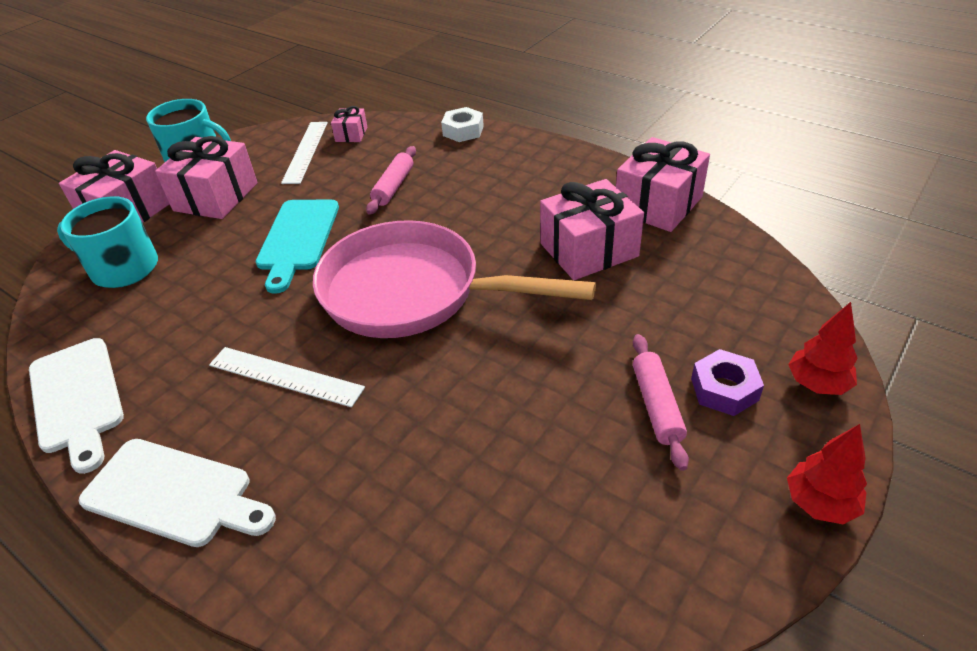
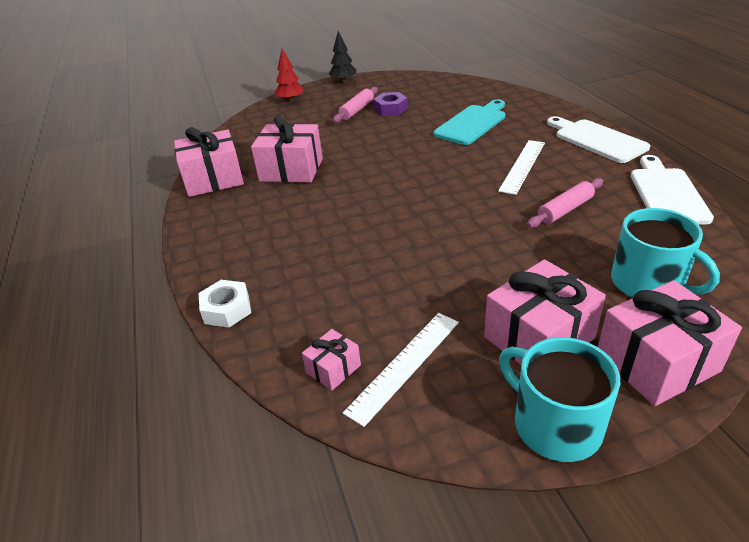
camera: 145 degrees left, 5 degrees down
(285, 376) = (522, 166): white ruler -> white ruler turned 60 degrees clockwise
(298, 239) = (472, 250): turquoise cutting board -> turquoise cutting board (472, 123)
(393, 187) = (356, 268): pink rolling pin -> pink rolling pin (565, 210)
(413, 292) = (416, 182): pink pan -> none
(724, 389) = (324, 107): purple nut -> purple nut (390, 109)
(820, 503) = (343, 81): red tree -> black tree

